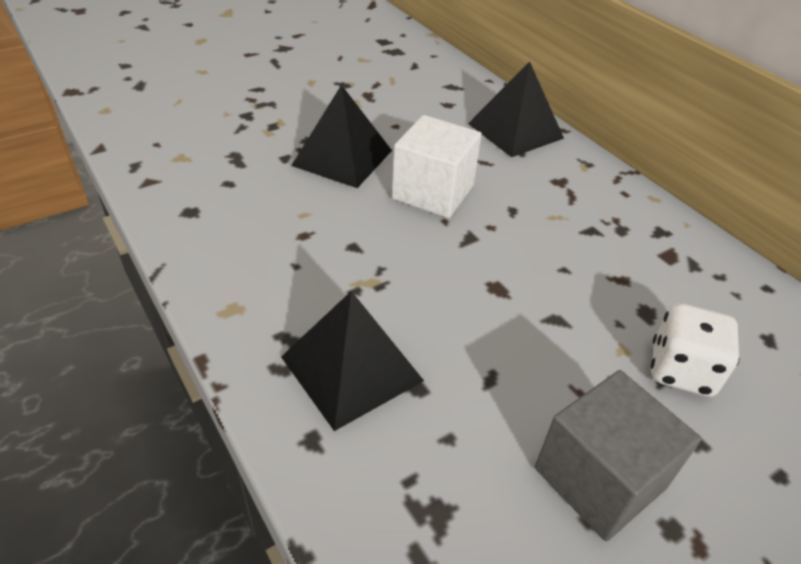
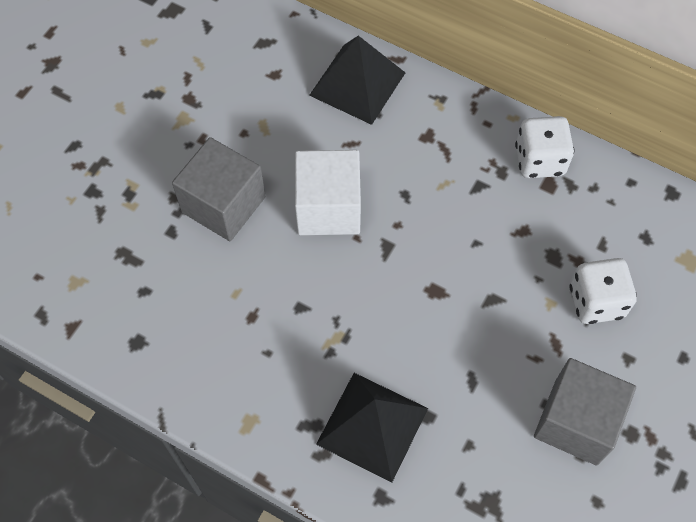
camera: 25 degrees left, 20 degrees up
(342, 158) = (223, 204): black pyramid -> grey cube
(667, 235) = (539, 160): none -> white dice

